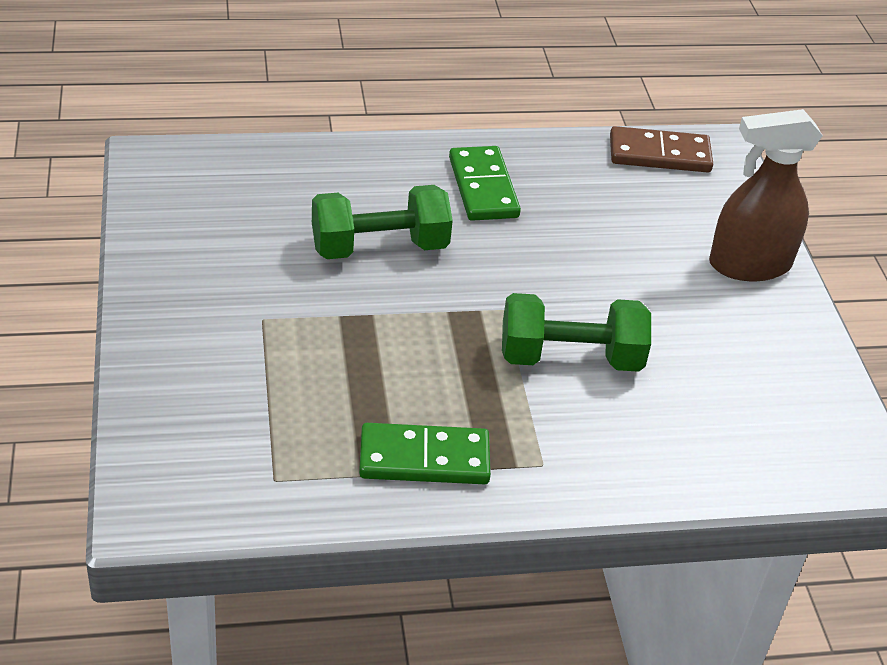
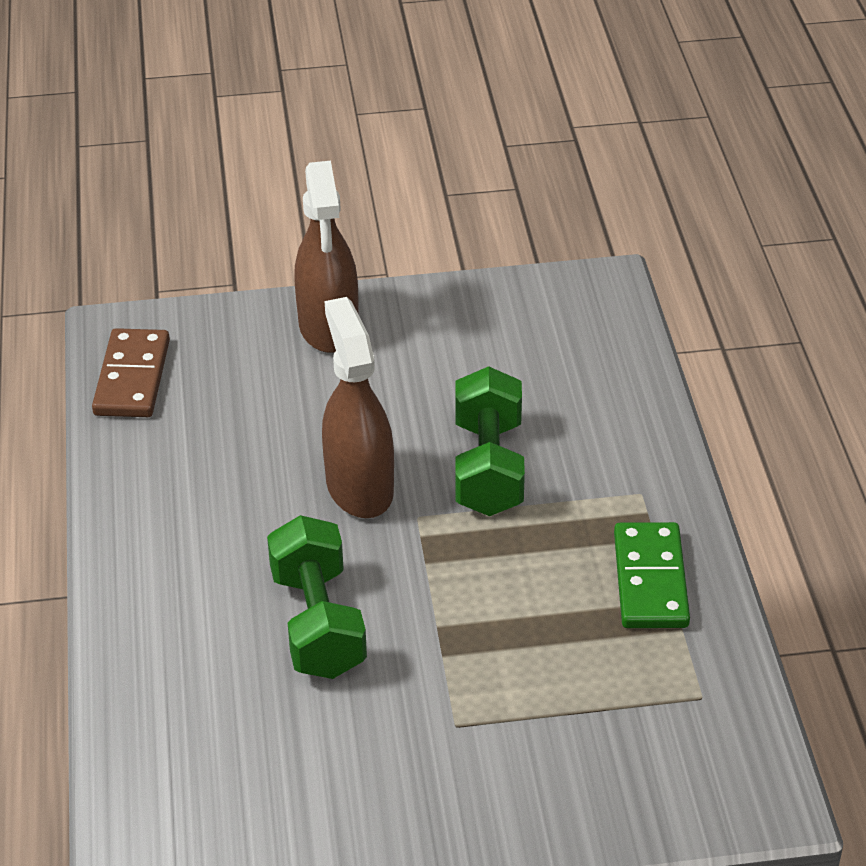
camera: 85 degrees left, 0 degrees up
(483, 187) = (198, 530): green domino -> none
(538, 276) = (359, 487): none -> brown spray bottle

